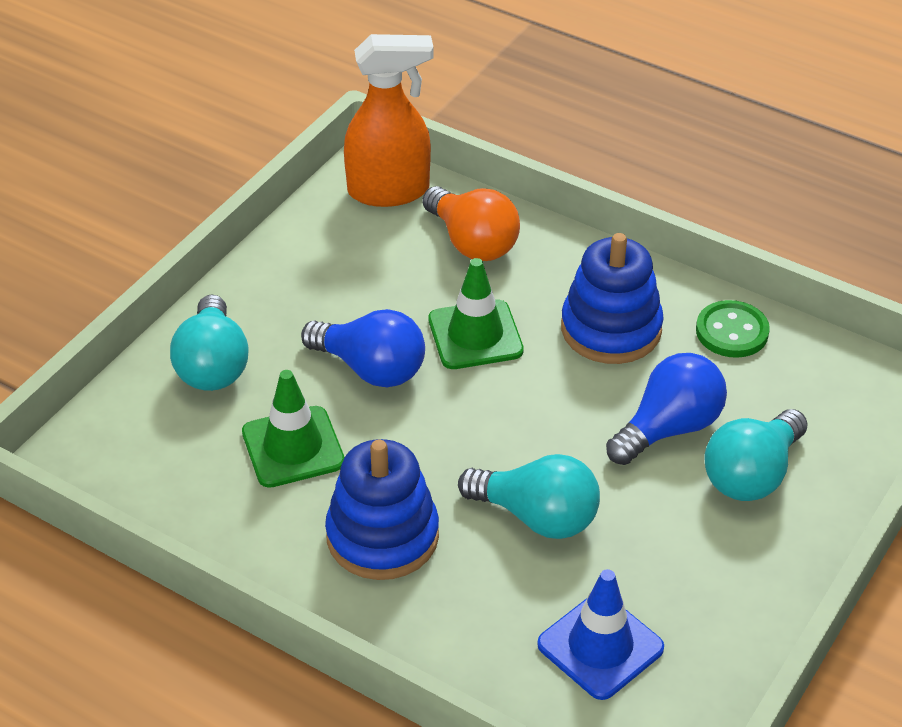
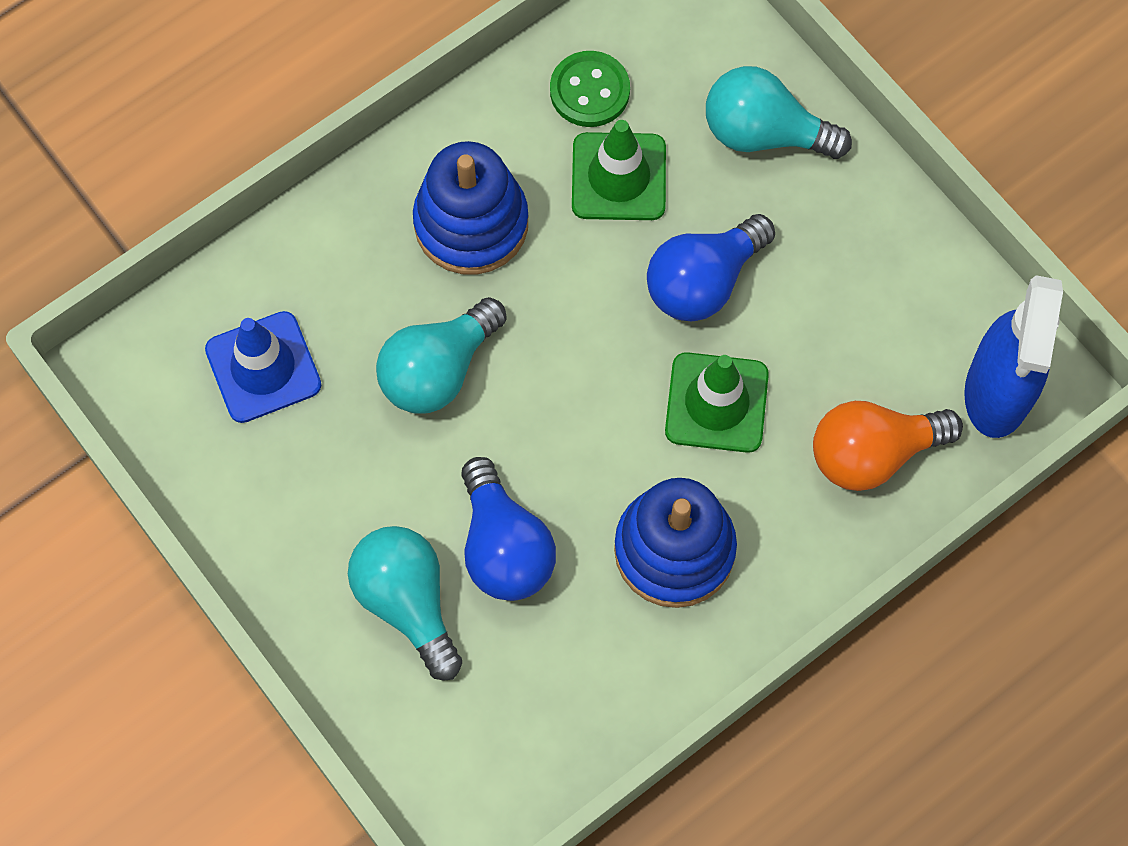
camera: 110 degrees right, 25 degrees up
(389, 191) = (997, 392): orange spray bottle -> blue spray bottle
(732, 331) = (622, 682): green button -> green button (589, 91)

